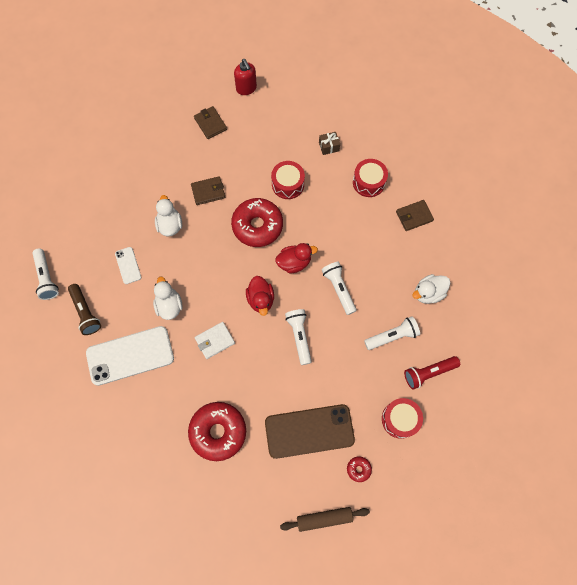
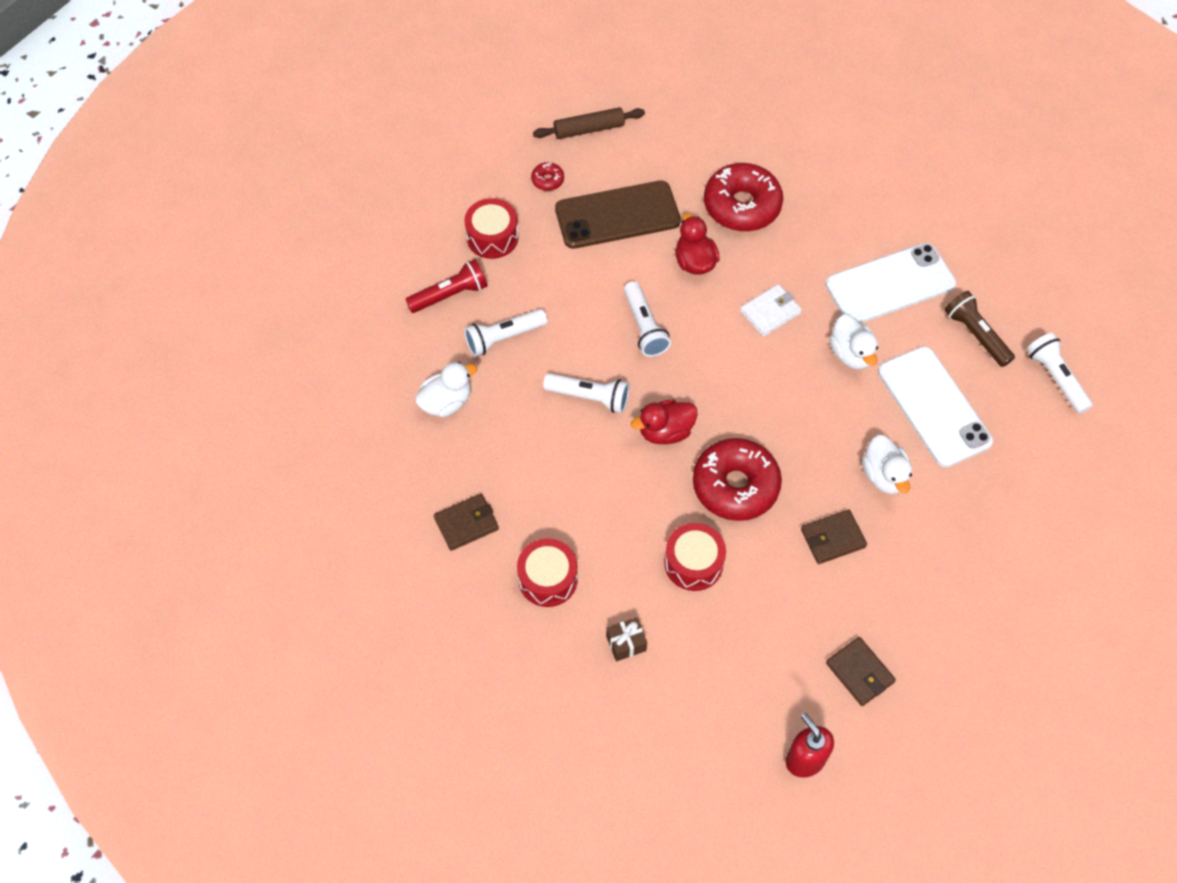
camera: 175 degrees right, 10 degrees down
(128, 265) = (933, 406): white phone -> white phone, size x2.12
(261, 299) = (711, 373): red duck -> red duck (694, 262)
(339, 289) = (589, 397): white flashlight -> white flashlight turned 45 degrees counterclockwise

